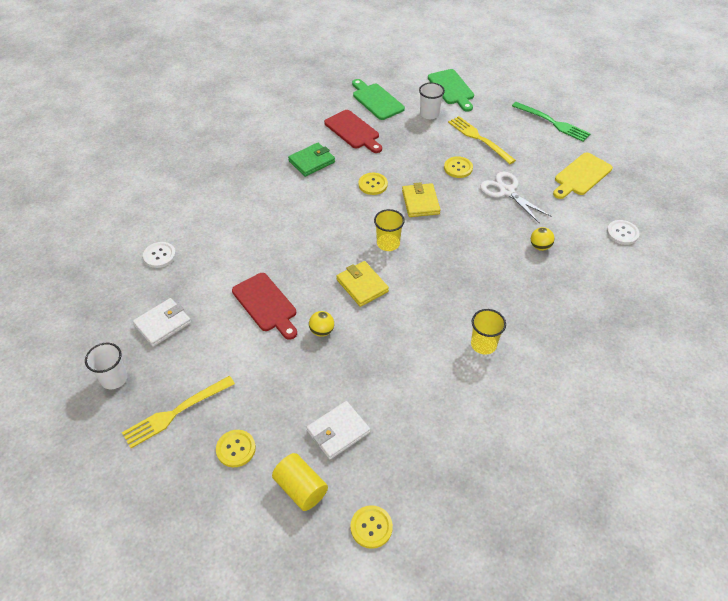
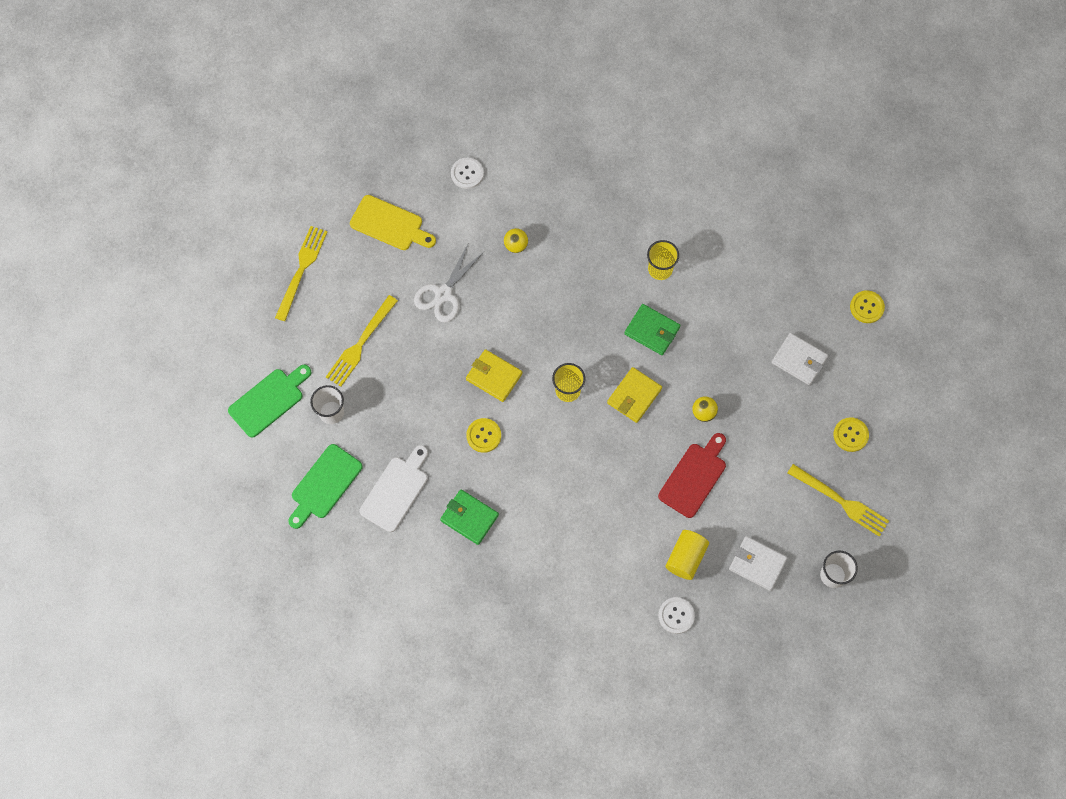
camera: 110 degrees left, 20 degrees up
(301, 488) = (860, 370): yellow cylinder -> yellow cylinder (686, 558)
(353, 131) = (396, 491): red cutting board -> white cutting board
(420, 202) = (494, 376): yellow wallet -> yellow wallet turned 60 degrees clockwise
(420, 318) = (652, 331): none -> green wallet
(458, 168) = (422, 353): yellow button -> none
(553, 123) = (302, 269): green fork -> yellow fork

